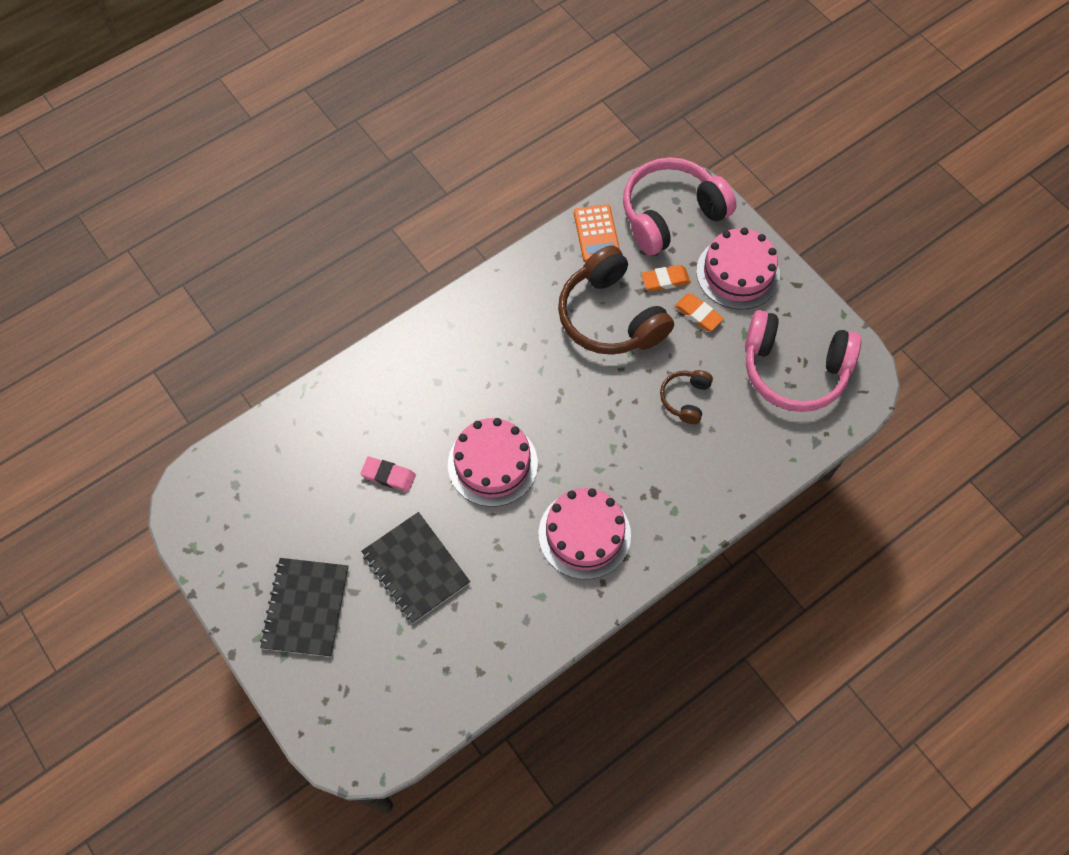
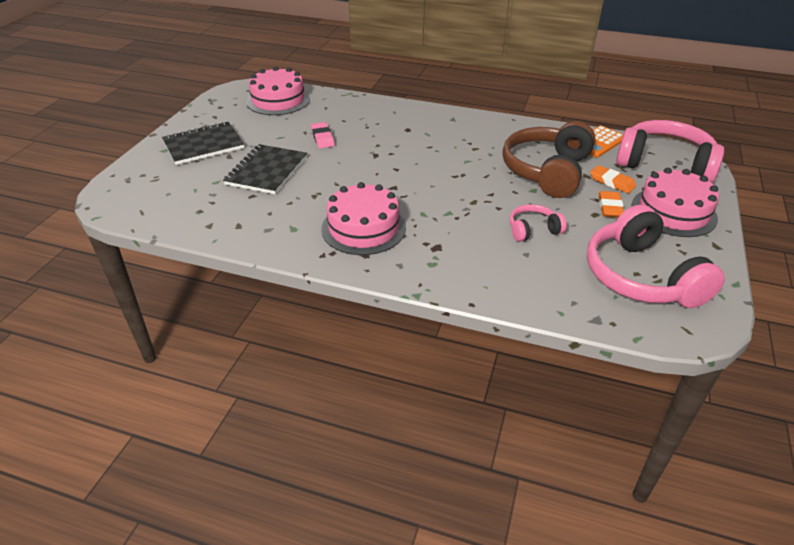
camera: 55 degrees right, 25 degrees down
(492, 464) = (374, 169): pink cake -> pink cake (278, 100)
(685, 399) = (533, 230): brown headphones -> pink headphones

